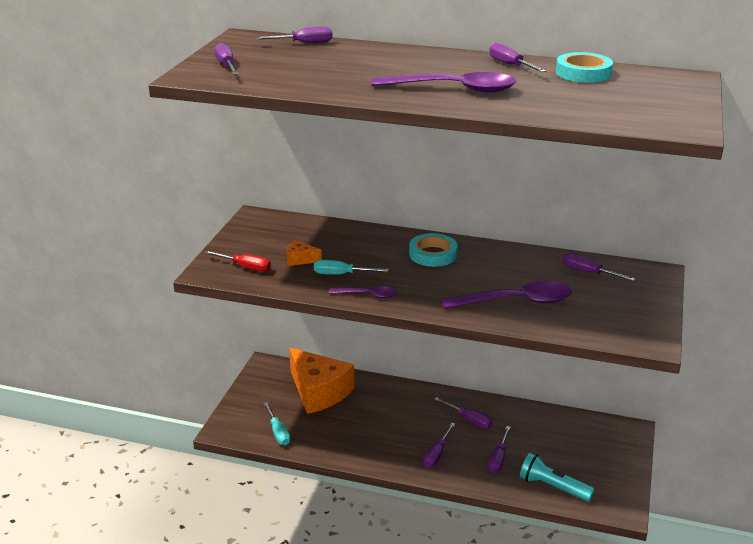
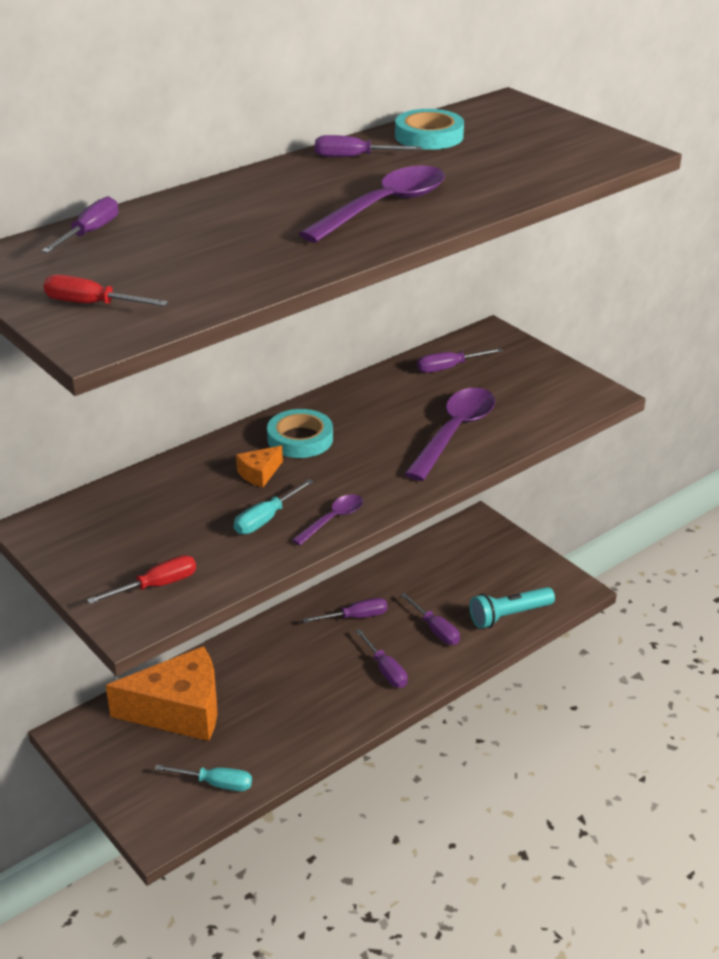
camera: 55 degrees left, 5 degrees up
(226, 66) = (92, 304): purple screwdriver -> red screwdriver
(300, 259) = (193, 535): orange cheese -> orange cheese (259, 474)

